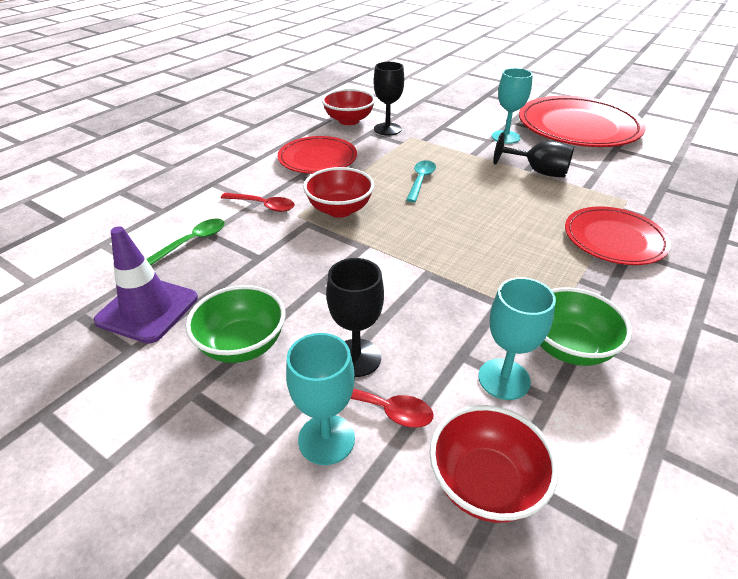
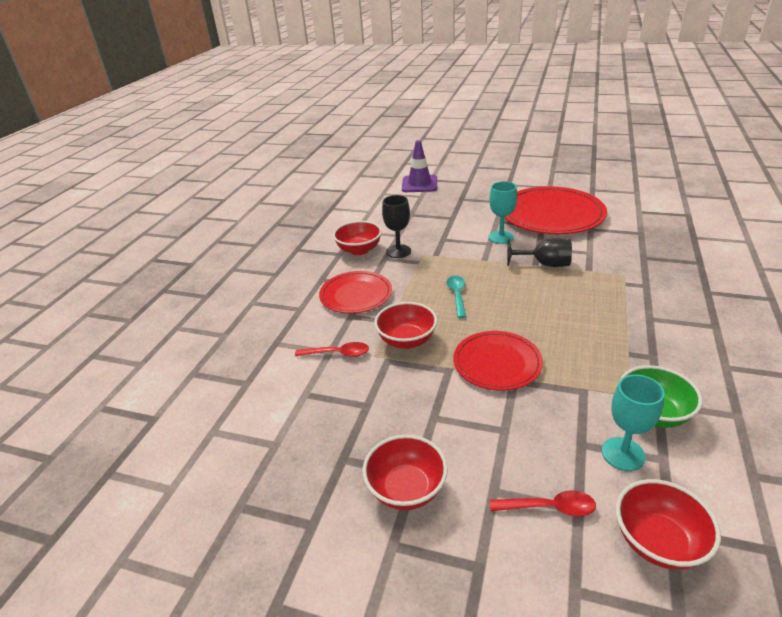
camera: 15 degrees left, 5 degrees down
(147, 309) = (301, 482): purple traffic cone -> purple traffic cone (419, 184)
(193, 241) = (297, 406): green spoon -> none
(242, 345) = (406, 489): green bowl -> red bowl
(326, 439) = (525, 547): turquoise goblet -> none
(356, 357) = (504, 471): black goblet -> none
(614, 239) = (634, 312): red plate -> red plate (497, 363)

